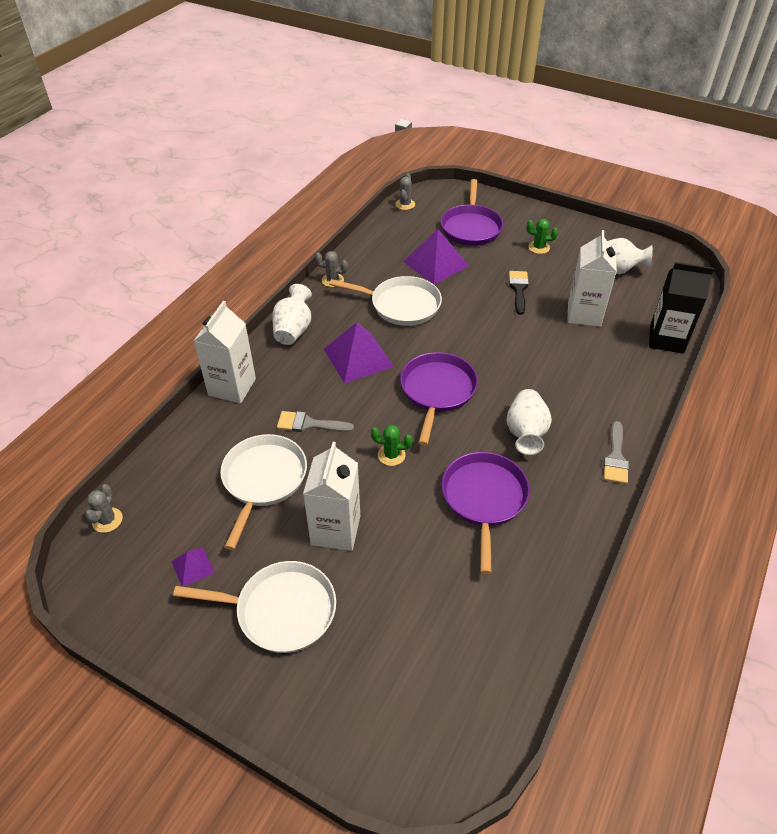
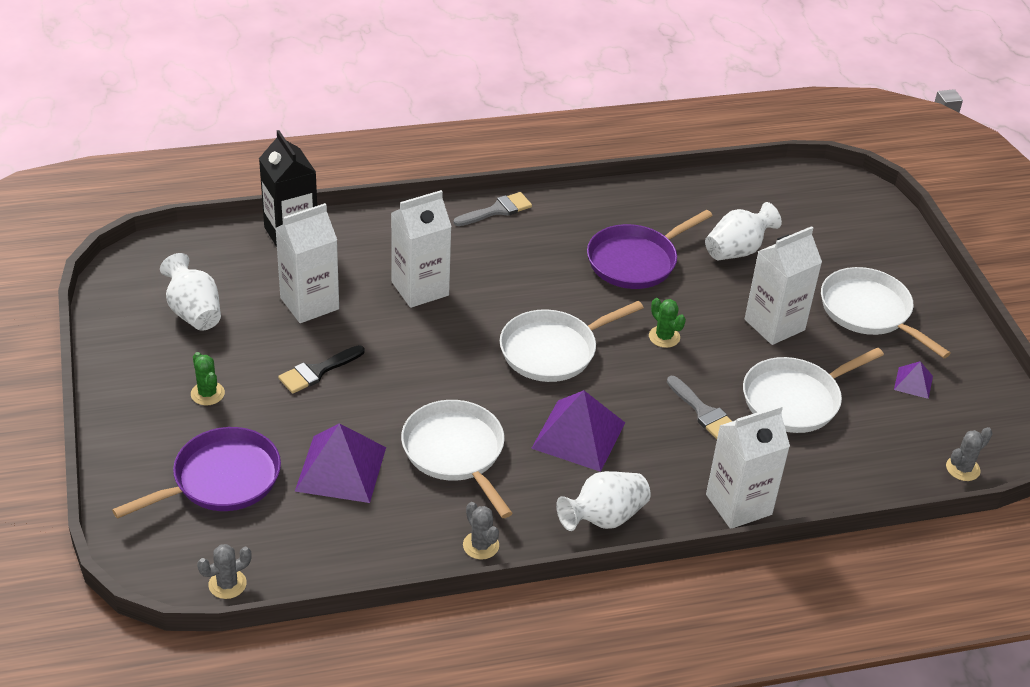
camera: 135 degrees left, 5 degrees down
(437, 391) = (552, 350): purple pan -> white pan
(525, 433) = (533, 270): white vase -> white vase (737, 250)
(556, 366) = (420, 289): none -> white carton

